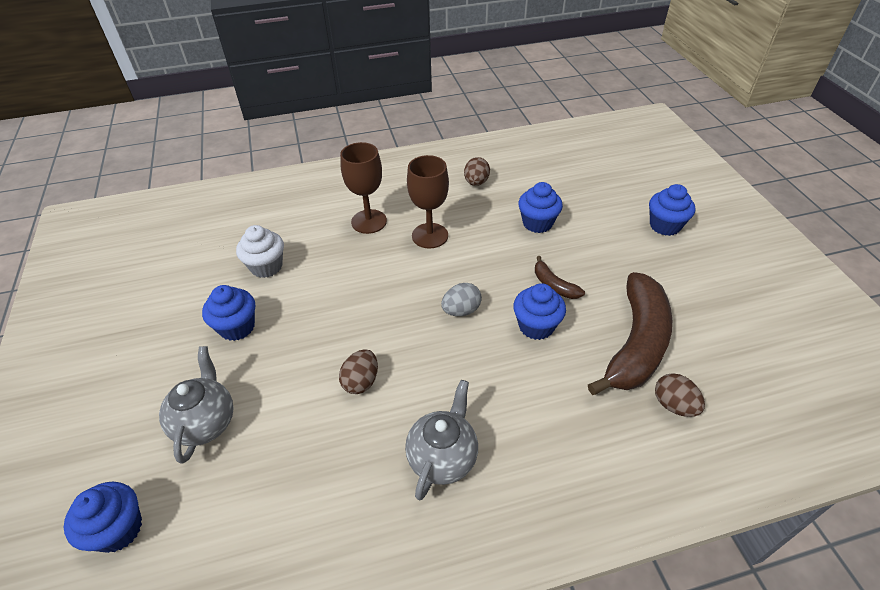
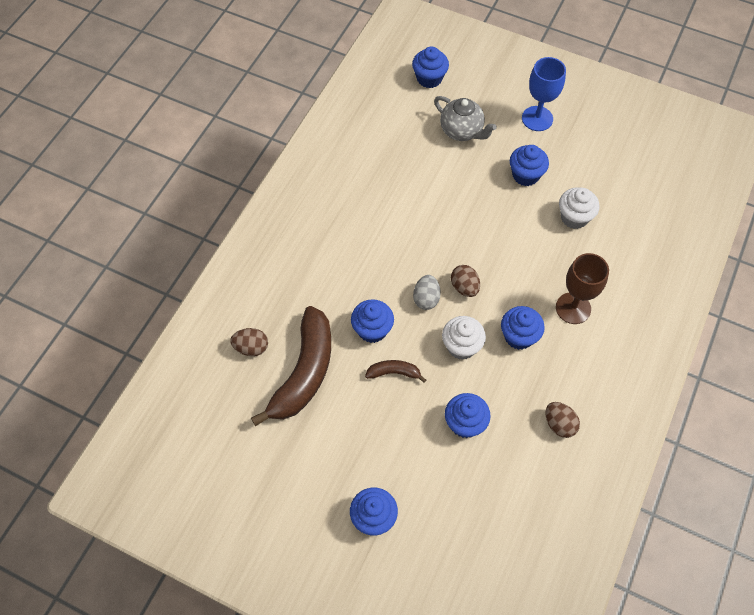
camera: 130 degrees right, 15 degrees up
(137, 364) = (537, 118): none -> blue goblet
(361, 381) = (422, 210): brown egg -> brown egg (464, 287)
(430, 235) = (519, 336): brown goblet -> blue cupcake
(443, 457) = (338, 215): grey teapot -> none
(478, 261) = (461, 346): none -> white cupcake
(635, 343) = (304, 372): brown banana -> brown banana turned 135 degrees counterclockwise

